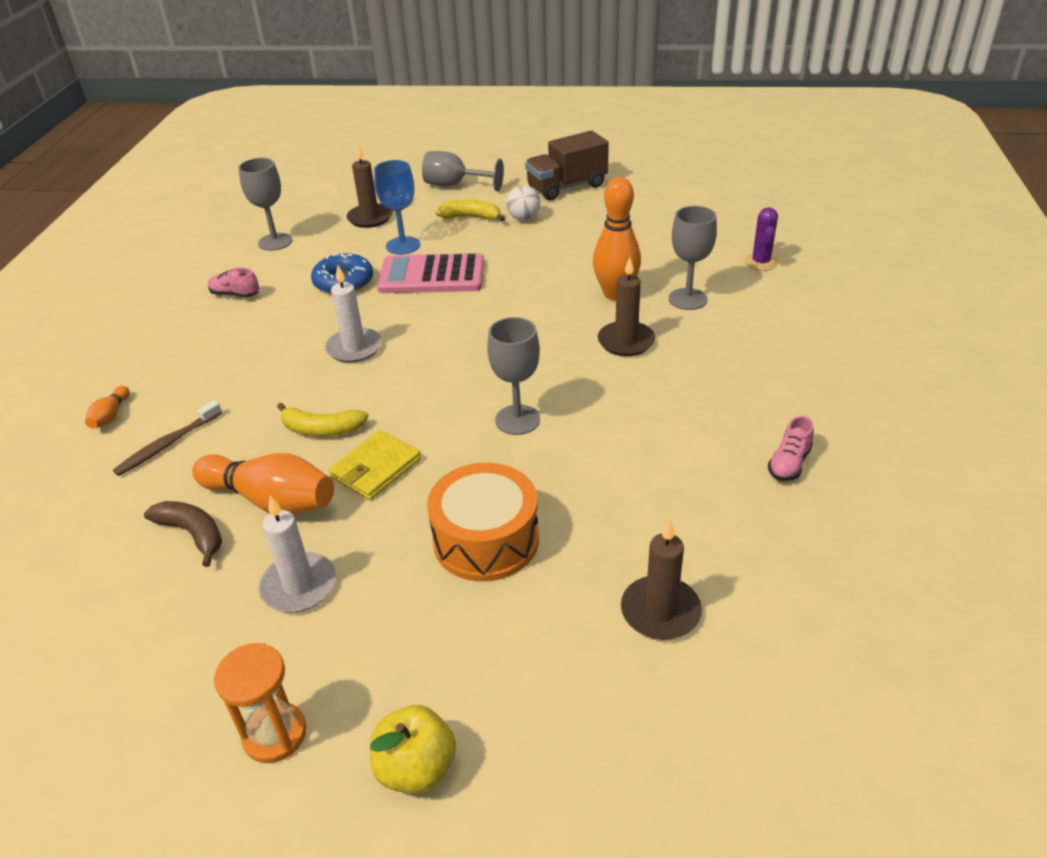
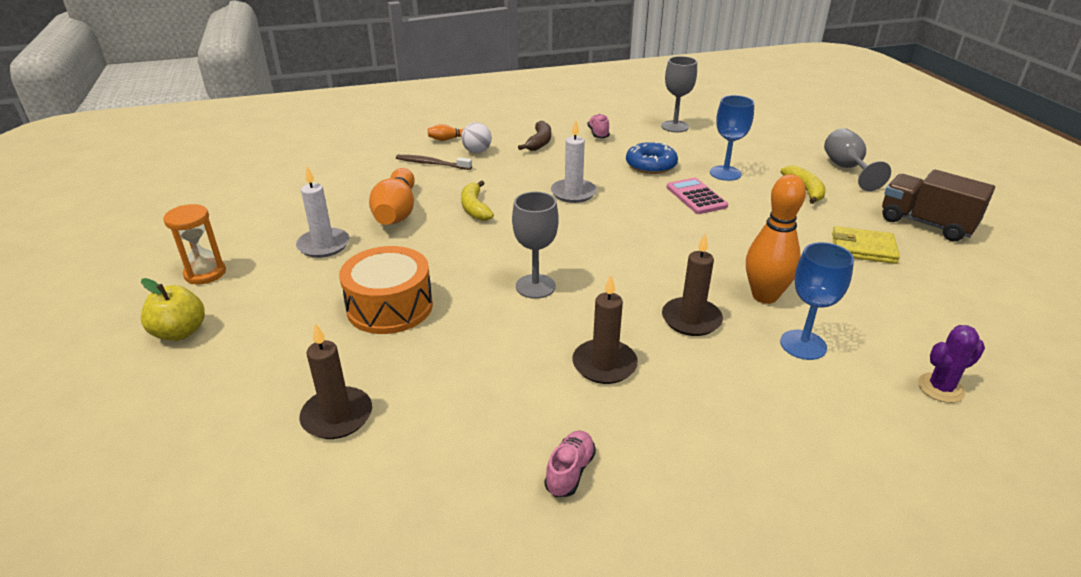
camera: 65 degrees right, 5 degrees down
(193, 534) = (357, 197): brown banana -> brown banana (539, 142)
(370, 218) = (748, 149): brown candle -> brown candle (604, 364)
(376, 468) = (445, 240): yellow wallet -> yellow wallet (863, 248)
(432, 276) = (696, 197): pink calculator -> pink calculator, size x0.66
(524, 218) = (836, 215): white ball -> white ball (477, 151)
(687, 299) = (803, 345): grey goblet -> blue goblet
(789, 463) = (570, 472): pink shoe -> pink shoe turned 105 degrees clockwise

